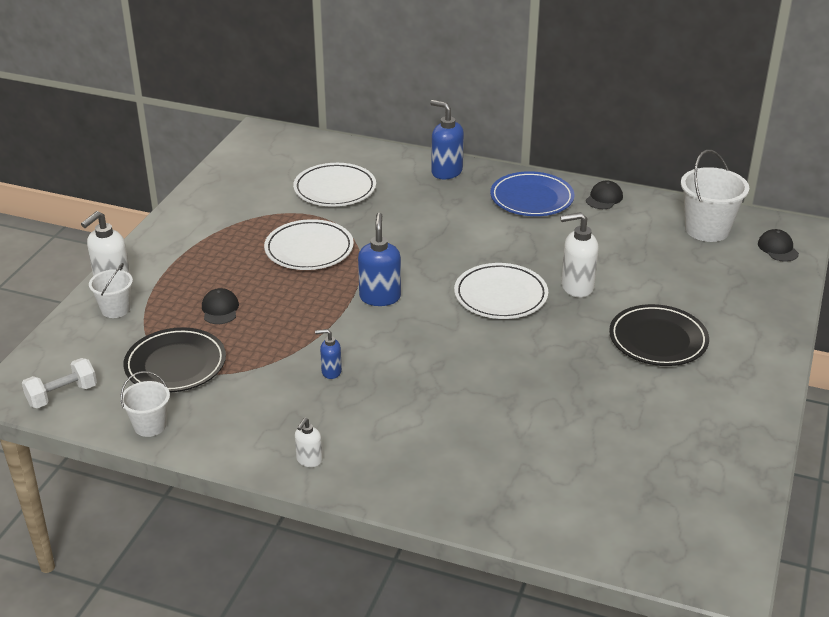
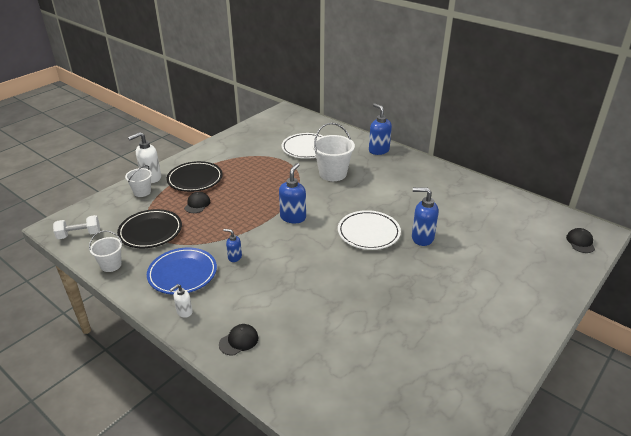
camera: 20 degrees right, 0 degrees up
(309, 249) = (270, 180): white plate -> none
(531, 198) = (423, 176): blue plate -> blue plate (182, 273)
(576, 287) = (422, 238): white soap dispenser -> blue soap dispenser
(604, 198) = (471, 184): black cap -> black cap (239, 341)
(658, 340) = (460, 287): black plate -> black plate (195, 179)
(707, 229) = (533, 218): white bucket -> white bucket (333, 174)

